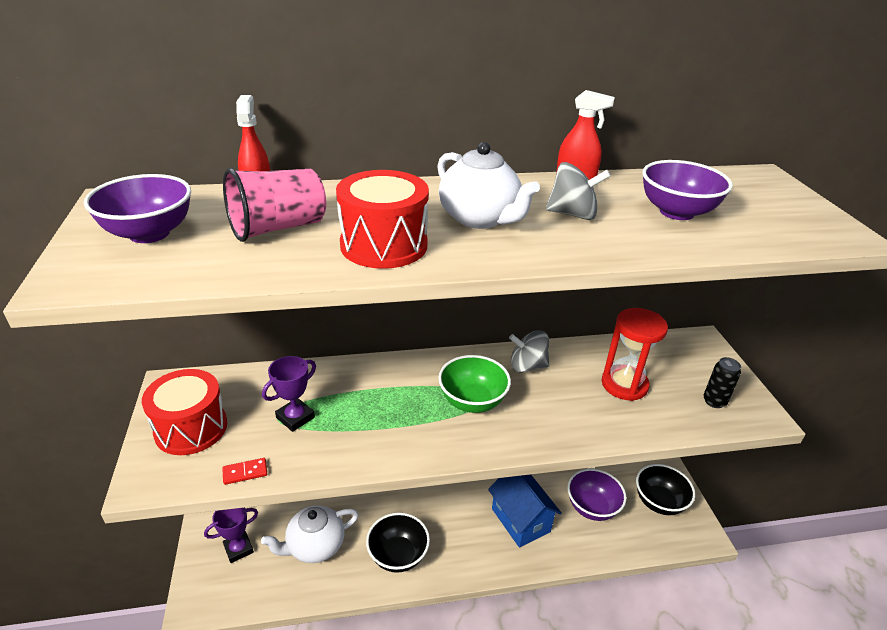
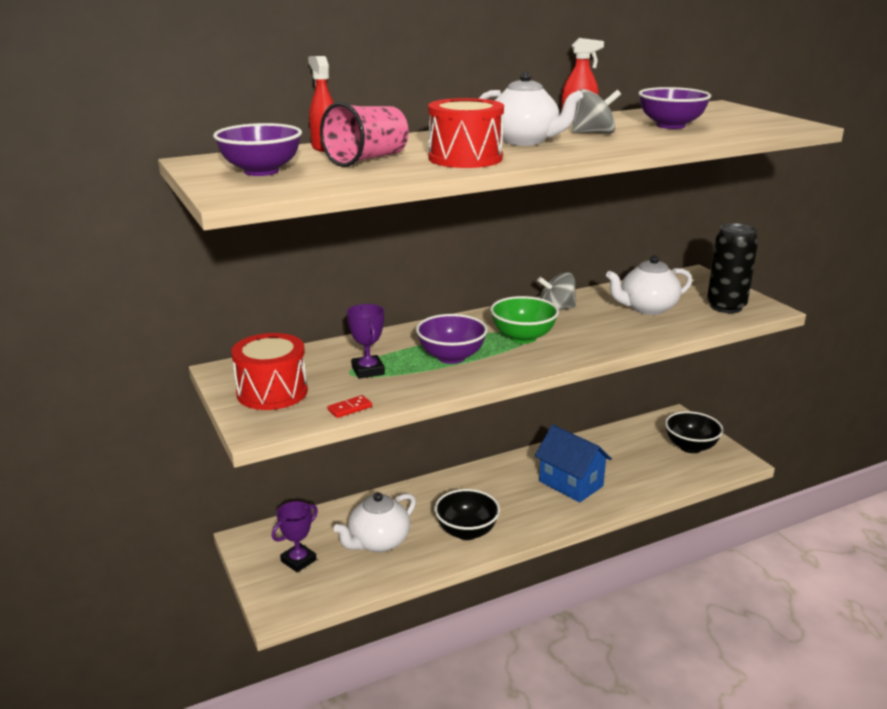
camera: 15 degrees left, 10 degrees down
(295, 417) = (368, 370): purple trophy -> purple trophy turned 45 degrees counterclockwise
(592, 507) = (632, 462): purple bowl -> purple bowl (451, 357)
(624, 384) = (647, 308): red hourglass -> white teapot
(714, 401) = (726, 307): black can -> black can, size x1.81

